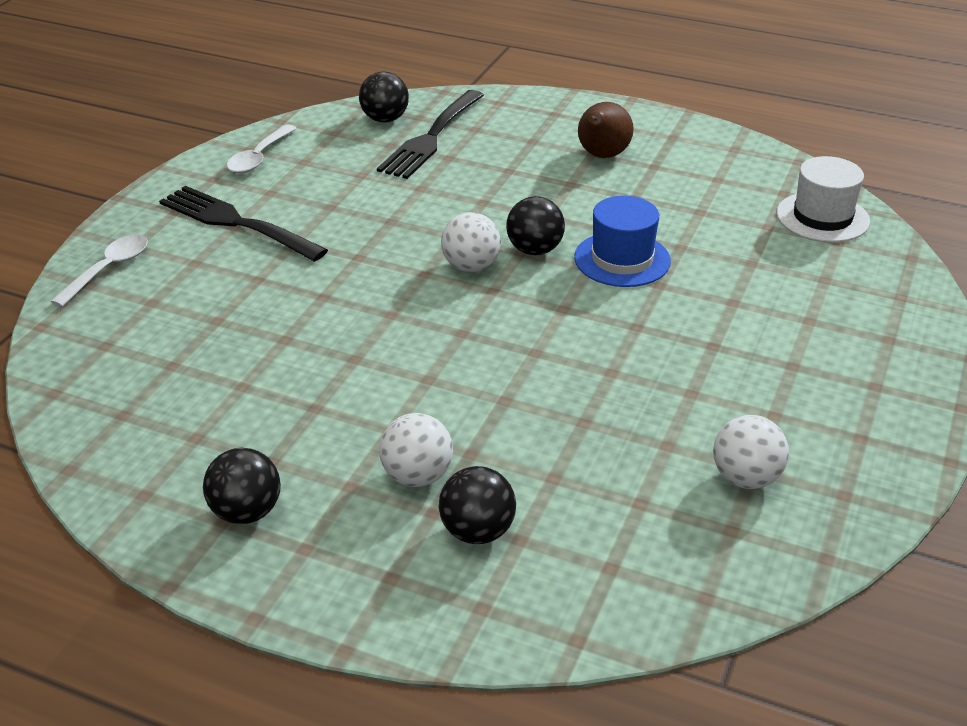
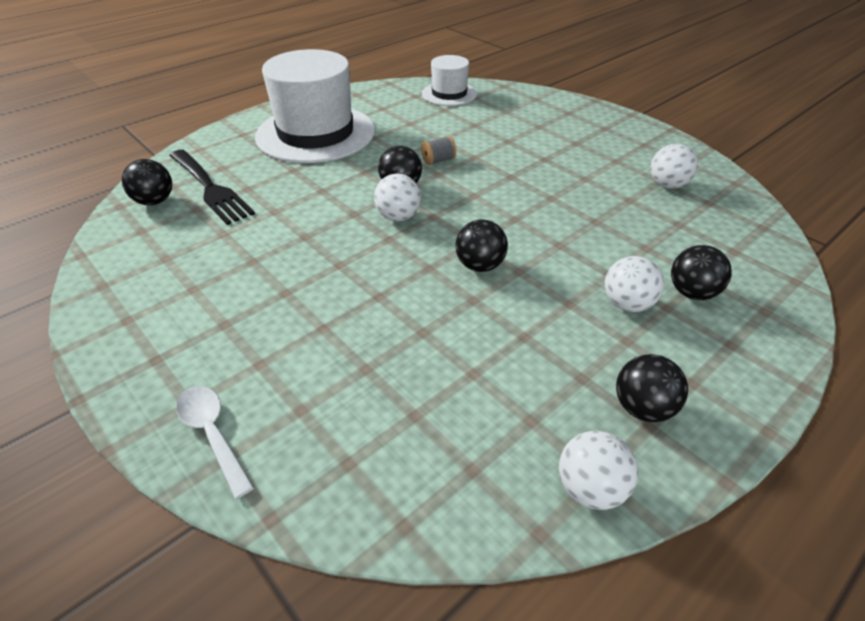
camera: 65 degrees left, 5 degrees up
(127, 491) = (590, 488): none -> white ball
(236, 223) = (220, 321): black fork -> none
(259, 157) = (126, 282): white spoon -> none
(418, 348) = (480, 266): none -> black ball
(602, 156) = (315, 133): brown pear -> white hat
(622, 259) = (438, 160): blue hat -> grey spool

